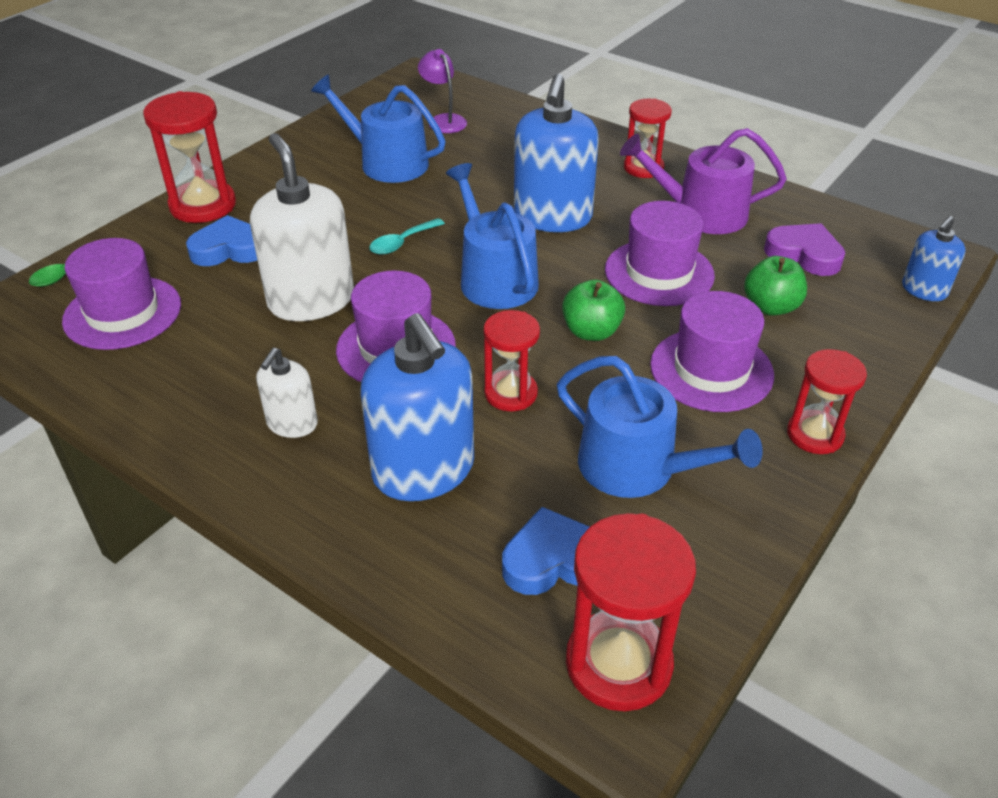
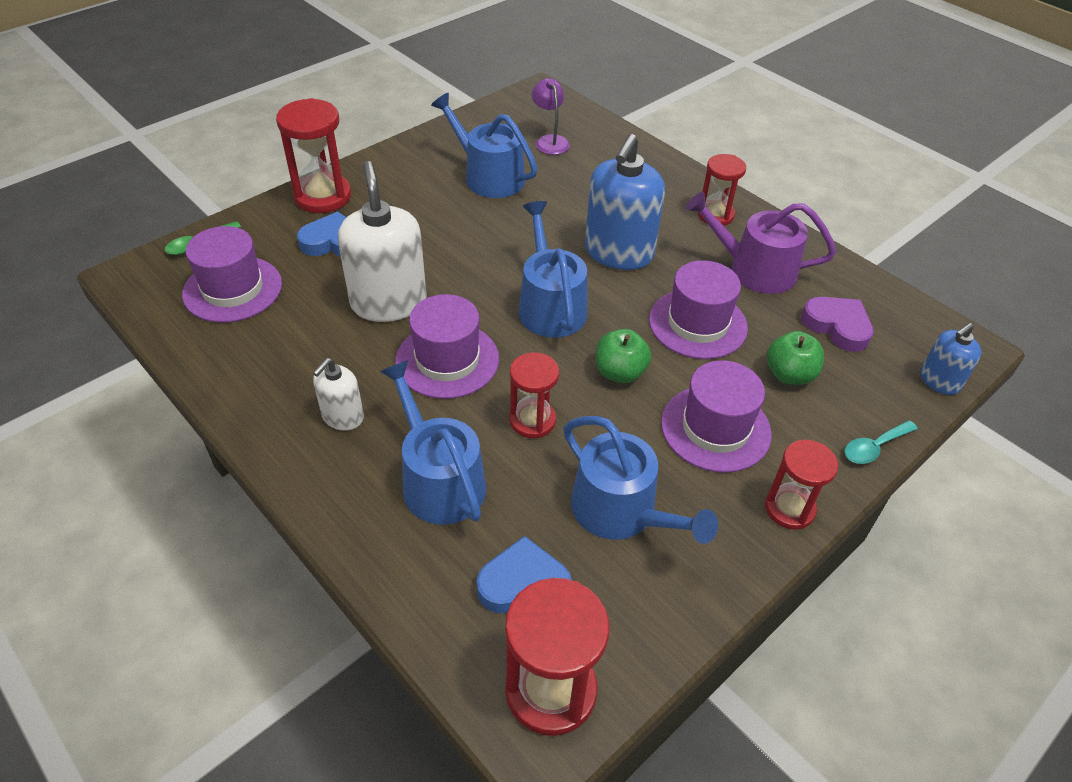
camera: 10 degrees right, 5 degrees up
(402, 243) = (480, 258): turquoise spoon -> turquoise spoon (874, 447)
(423, 470) = (439, 480): blue soap dispenser -> blue watering can

